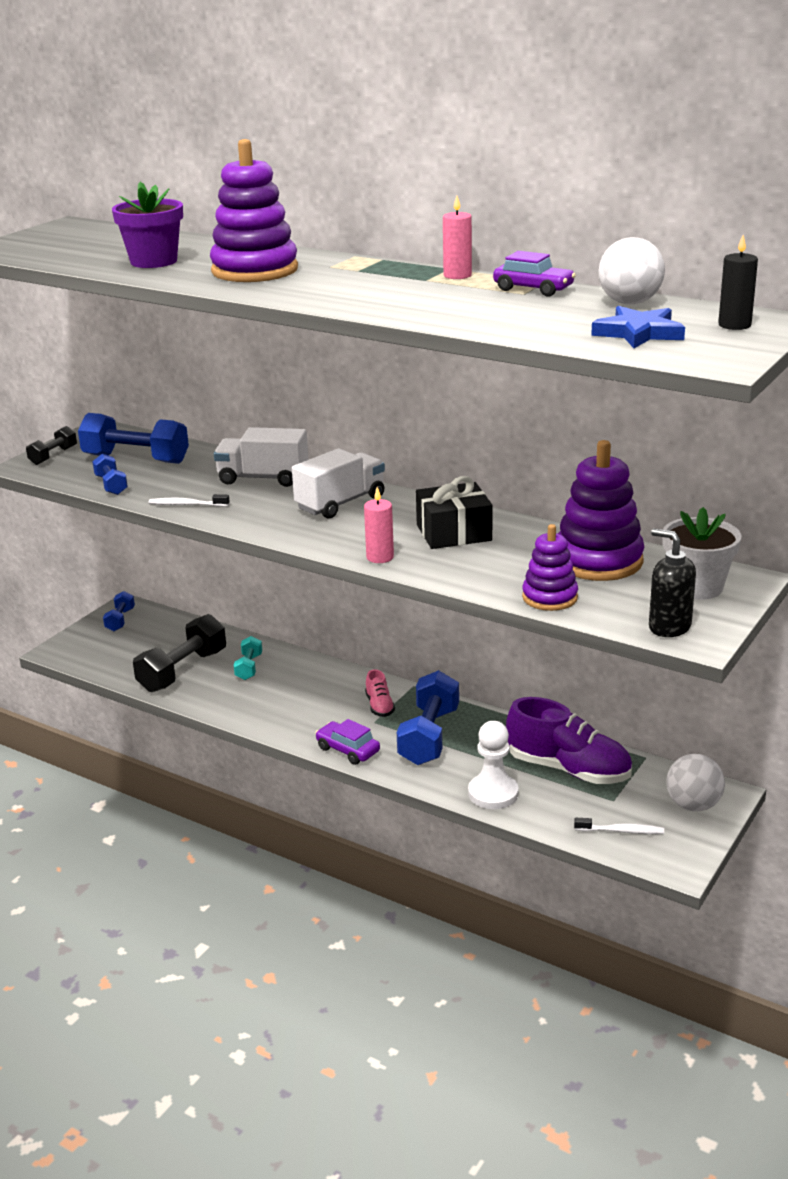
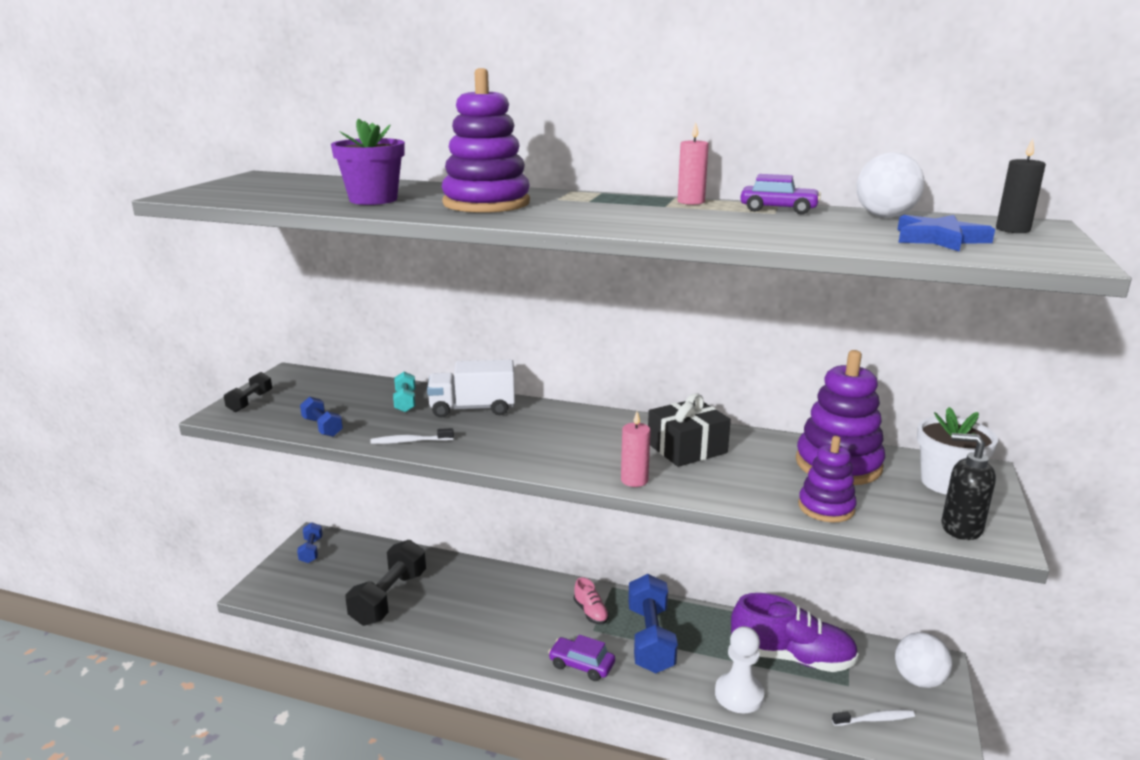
camera: 15 degrees left, 5 degrees down
(136, 459) = (337, 399): blue dumbbell -> none
(249, 667) = (452, 586): turquoise dumbbell -> turquoise dumbbell (405, 402)
(340, 503) = (561, 427): white truck -> none

